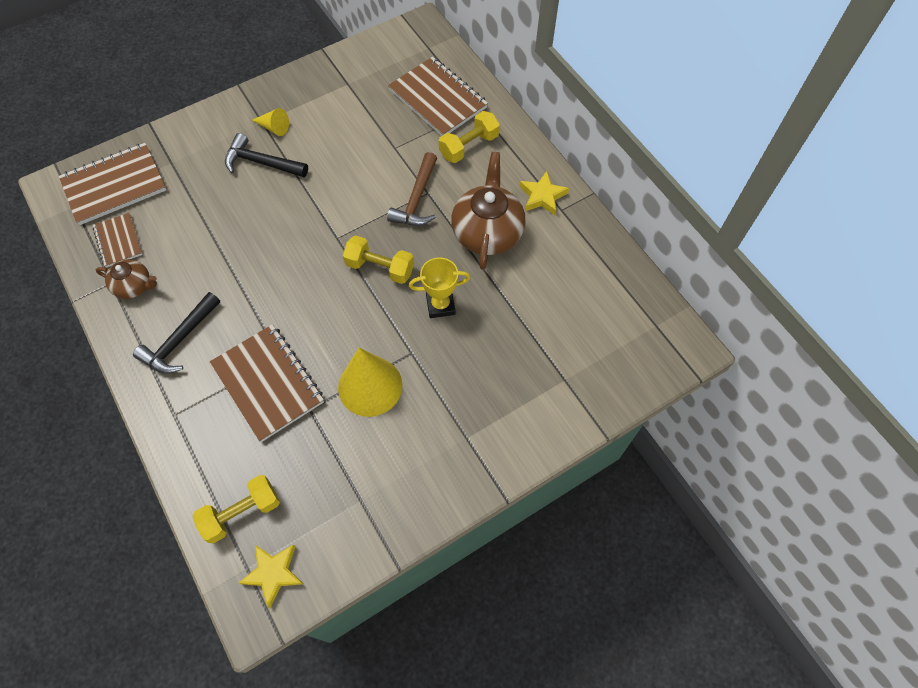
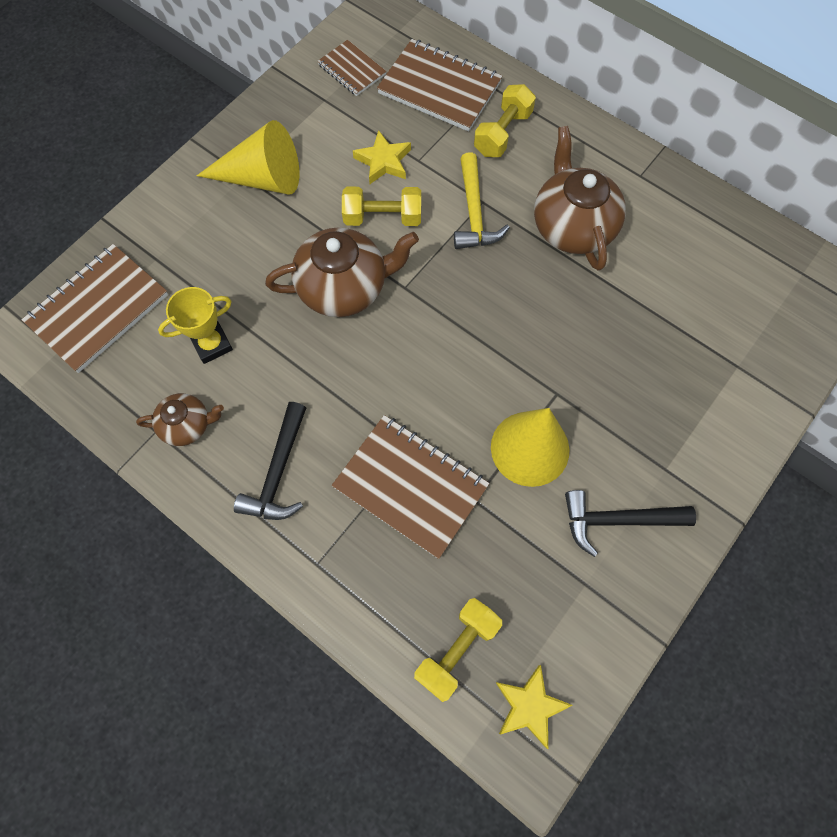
camera: 20 degrees left, 5 degrees up
(118, 241) = (139, 376): brown notebook -> brown notebook (352, 70)
(262, 163) = (269, 225): black hammer -> black hammer (618, 520)
(273, 127) = (262, 178): yellow cone -> yellow cone, size x2.05
(293, 224) = (344, 287): none -> brown teapot
(380, 268) = (472, 306): yellow dumbbell -> yellow dumbbell (383, 217)
(417, 199) = (474, 213): brown hammer -> yellow hammer
(440, 305) = (562, 328): yellow trophy -> yellow trophy (212, 344)
(542, 196) = (612, 166): yellow star -> yellow star (383, 161)

